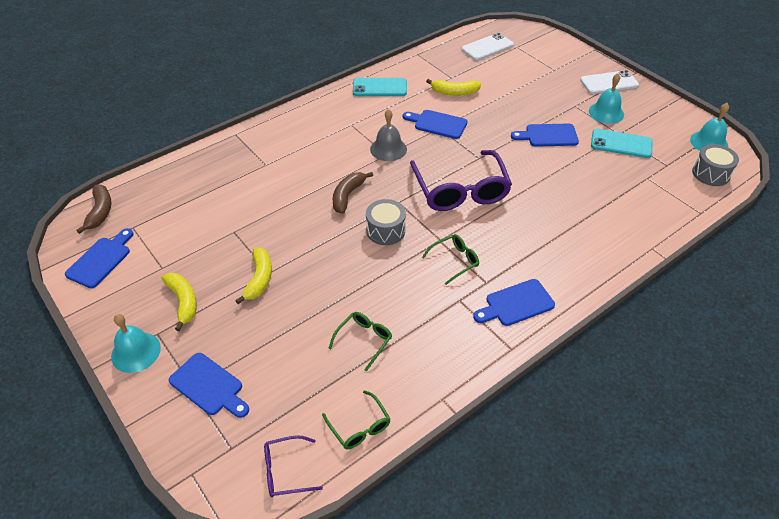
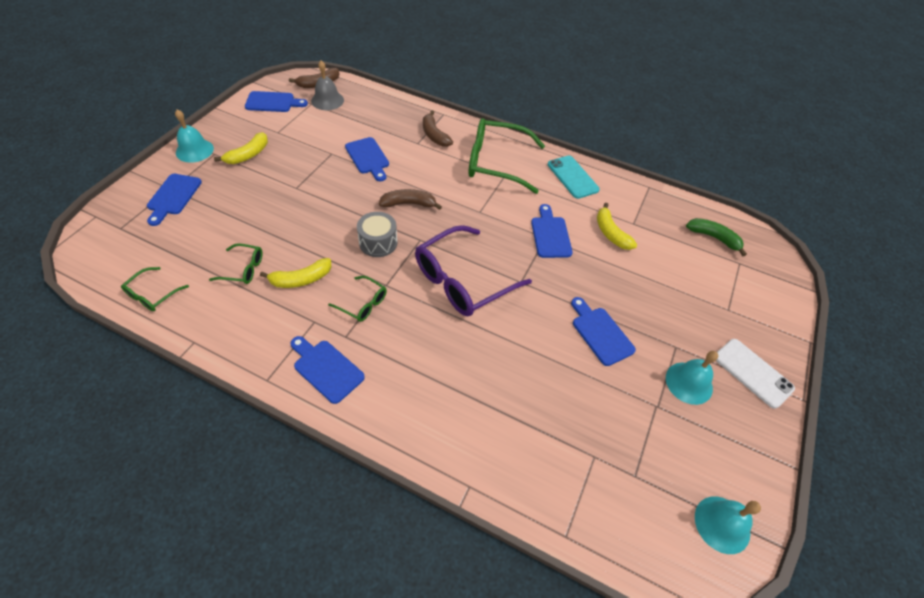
camera: 60 degrees right, 5 degrees up
(259, 279) = (287, 185): yellow banana -> yellow banana (301, 279)
(261, 205) = (368, 157): none -> blue cutting board
(262, 150) = (434, 135): none -> brown banana
(285, 471) = (104, 264): purple glasses -> none
(331, 124) = (496, 163): none -> green glasses
(388, 149) = (488, 210): grey bell -> grey bell (327, 100)
(487, 47) = (713, 238): white phone -> green banana
(621, 144) = (639, 412): turquoise phone -> none
(710, 174) = (655, 537): grey drum -> none

